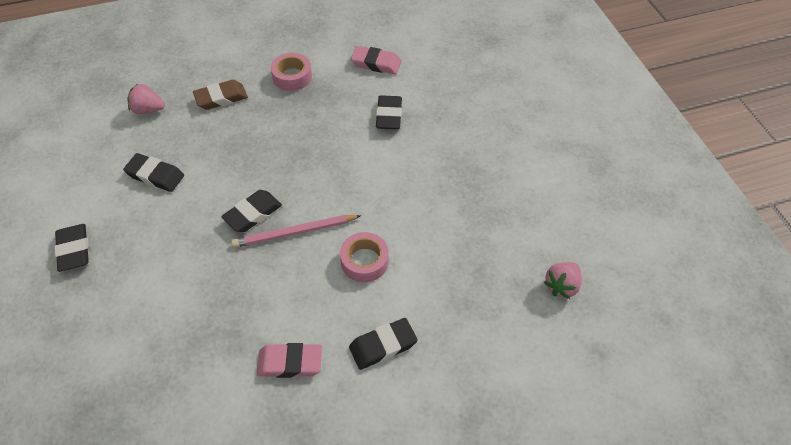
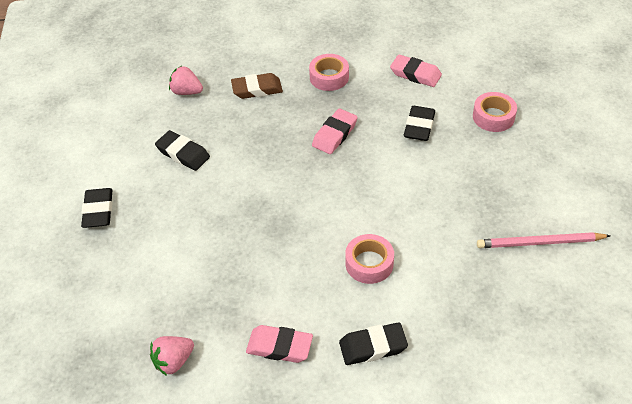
camera: 15 degrees right, 5 degrees down
(253, 214) = (268, 202): black eraser -> none
(295, 232) = (306, 226): pink pencil -> pink pencil (540, 243)
(308, 134) = (334, 134): none -> pink eraser
(457, 97) = (493, 117): none -> pink tape
(561, 286) = (569, 319): pink strawberry -> pink strawberry (173, 361)

